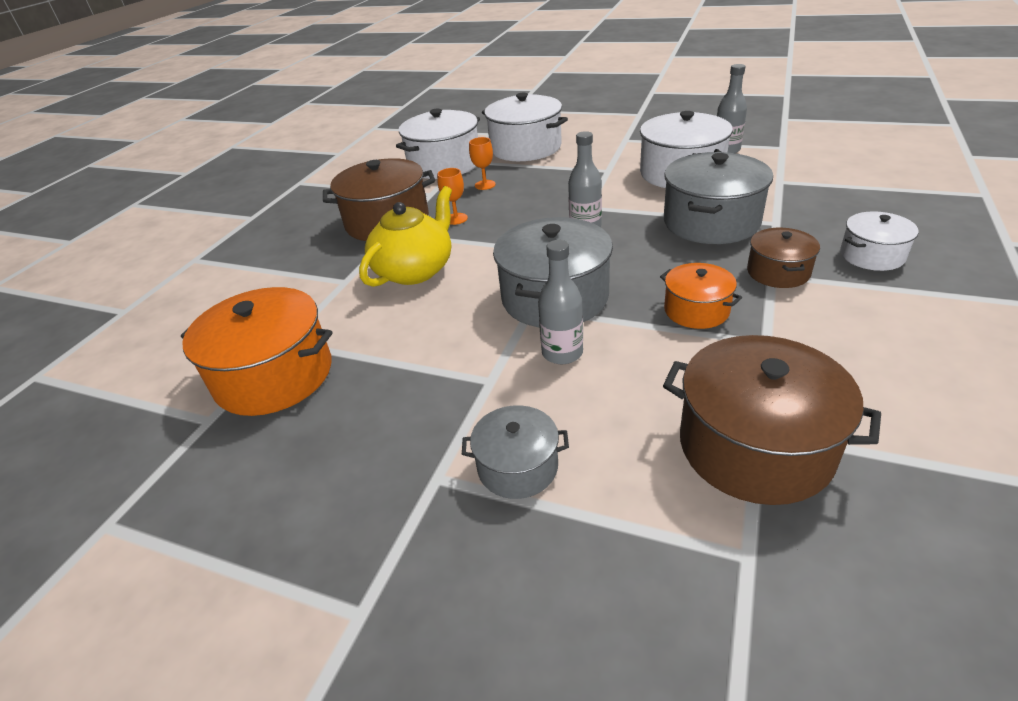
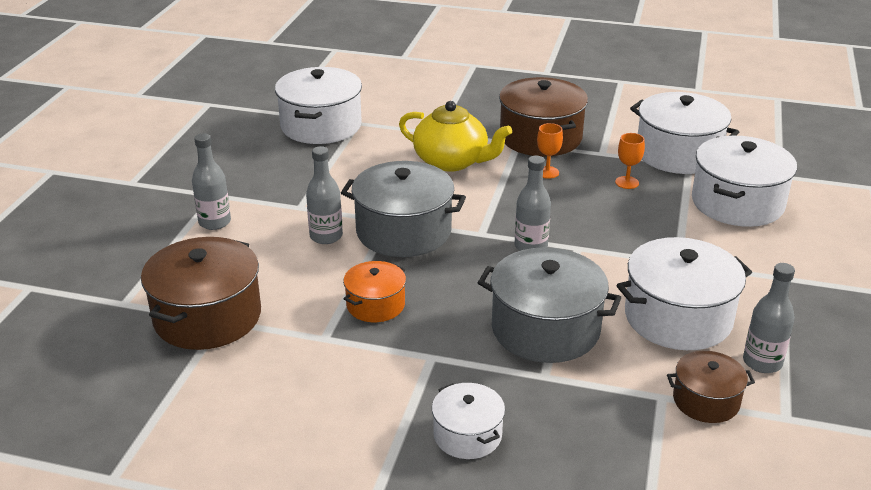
camera: 80 degrees right, 5 degrees down
(274, 375) = (321, 126): orange pot -> white pot
(517, 467) = (214, 222): grey pot -> grey bottle
(778, 272) = (436, 361): brown pot -> brown pot (706, 401)

